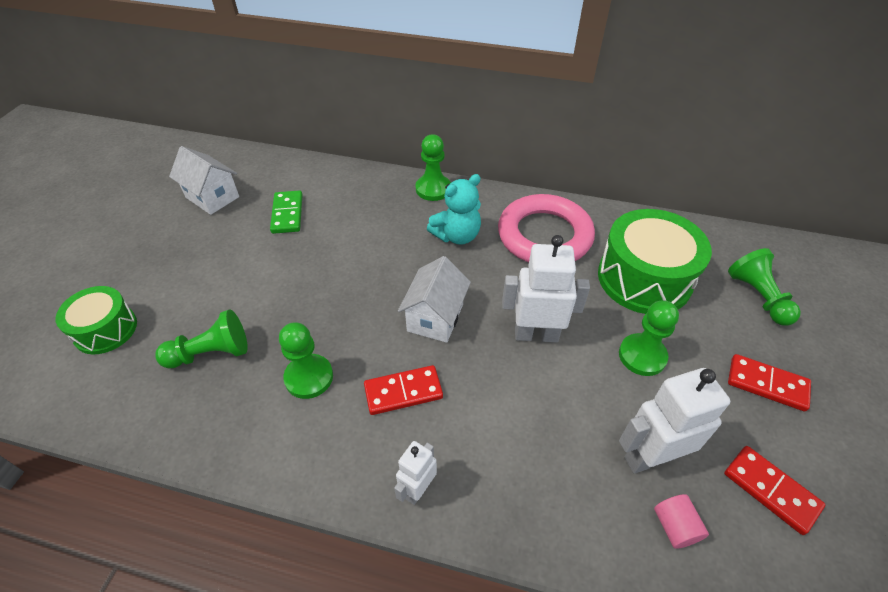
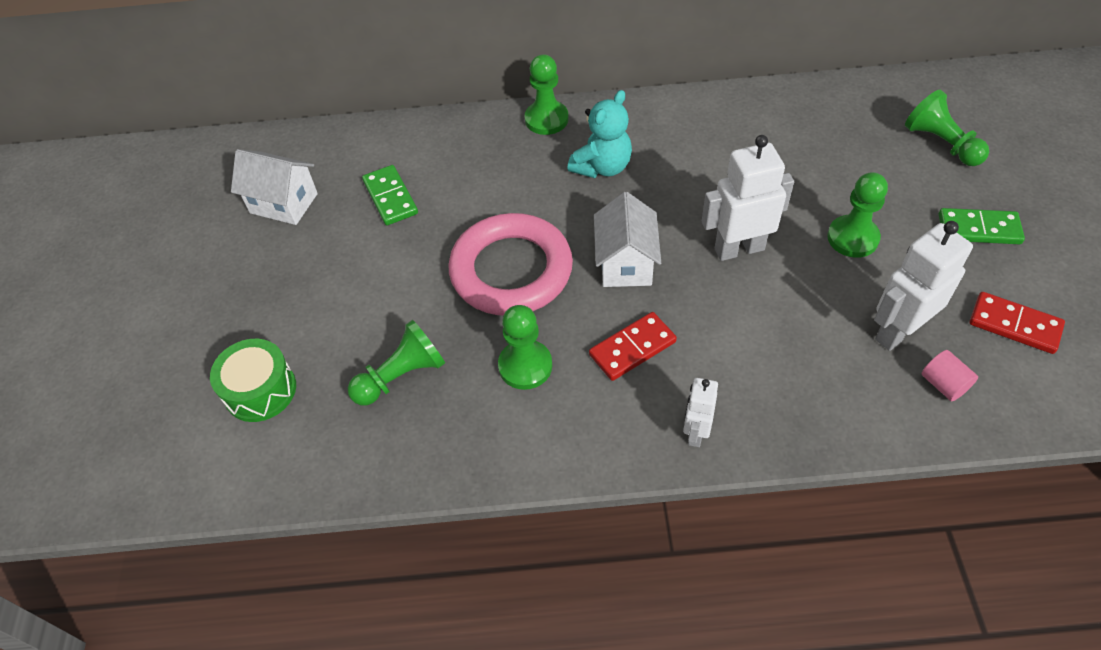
camera: 15 degrees left, 5 degrees up
(544, 235) = (698, 139): pink ring -> pink ring (511, 270)
(644, 278) = (822, 157): green drum -> none
(767, 384) = (979, 229): red domino -> green domino

